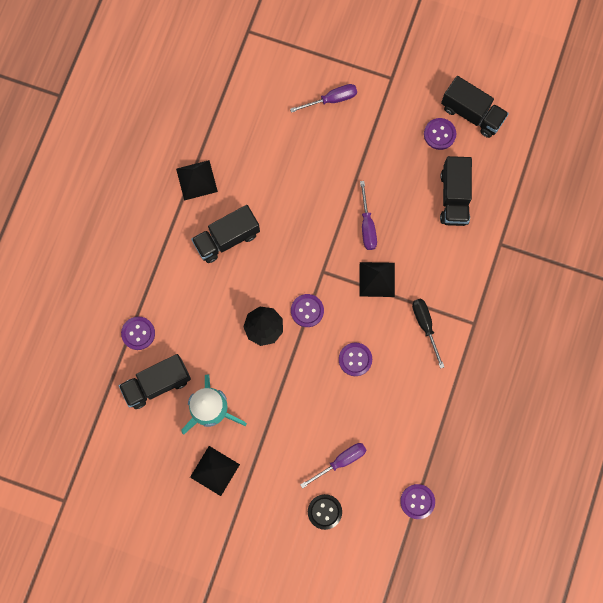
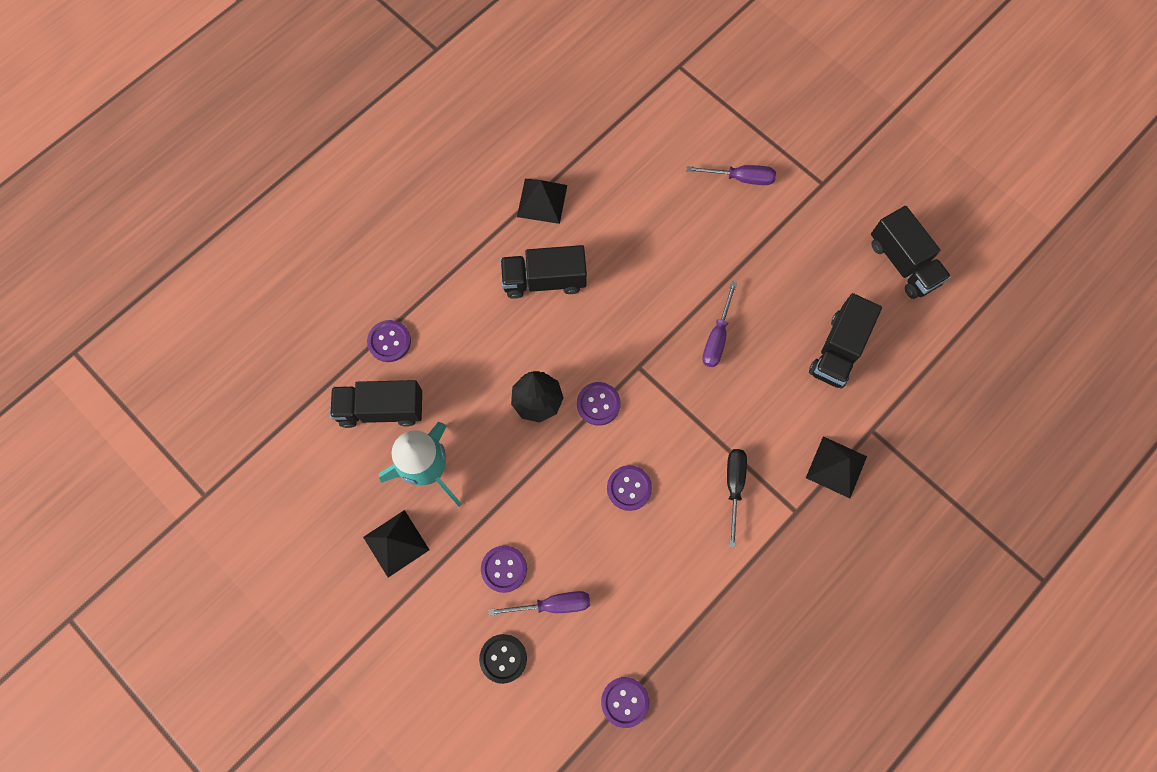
camera: 25 degrees right, 5 degrees down
(377, 279) = (700, 404): black pyramid -> black pyramid (836, 467)
(439, 134) = (853, 270): purple button -> purple button (504, 569)

